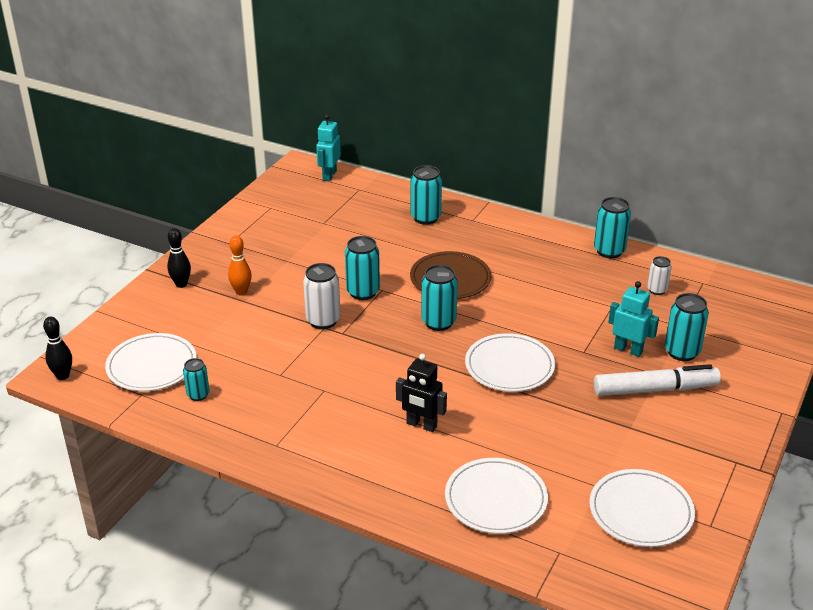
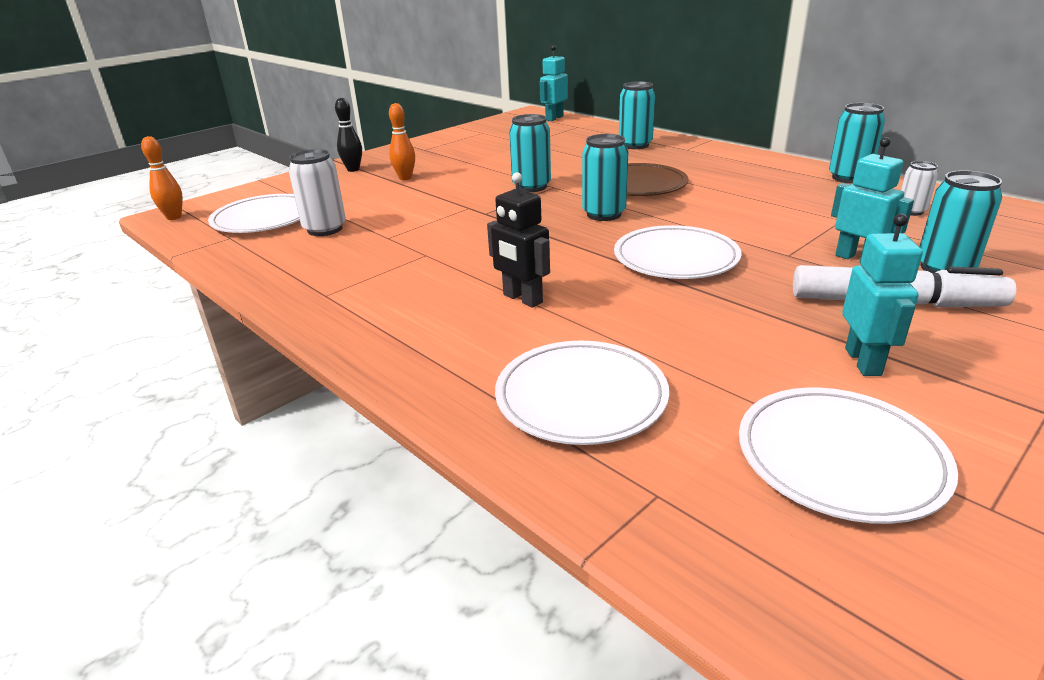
camera: 20 degrees right, 5 degrees down
(63, 376) = (174, 217): black bowling pin -> orange bowling pin
(198, 395) = (285, 244): turquoise can -> none
(323, 320) = (471, 202): white can -> white can (325, 229)
(643, 443) = (863, 362): none -> turquoise robot

